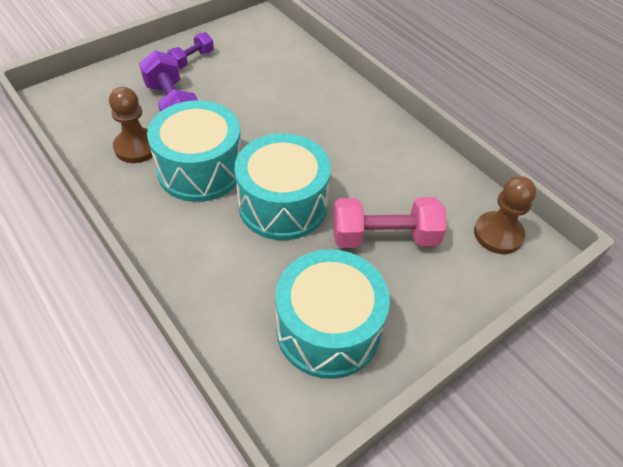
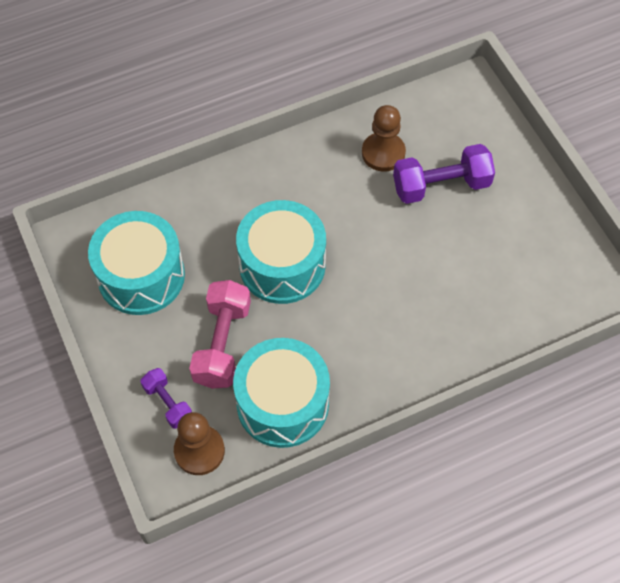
camera: 105 degrees right, 10 degrees up
(192, 59) = (523, 208): purple dumbbell -> purple dumbbell (168, 403)
(200, 169) = (342, 202): turquoise drum -> turquoise drum (282, 403)

